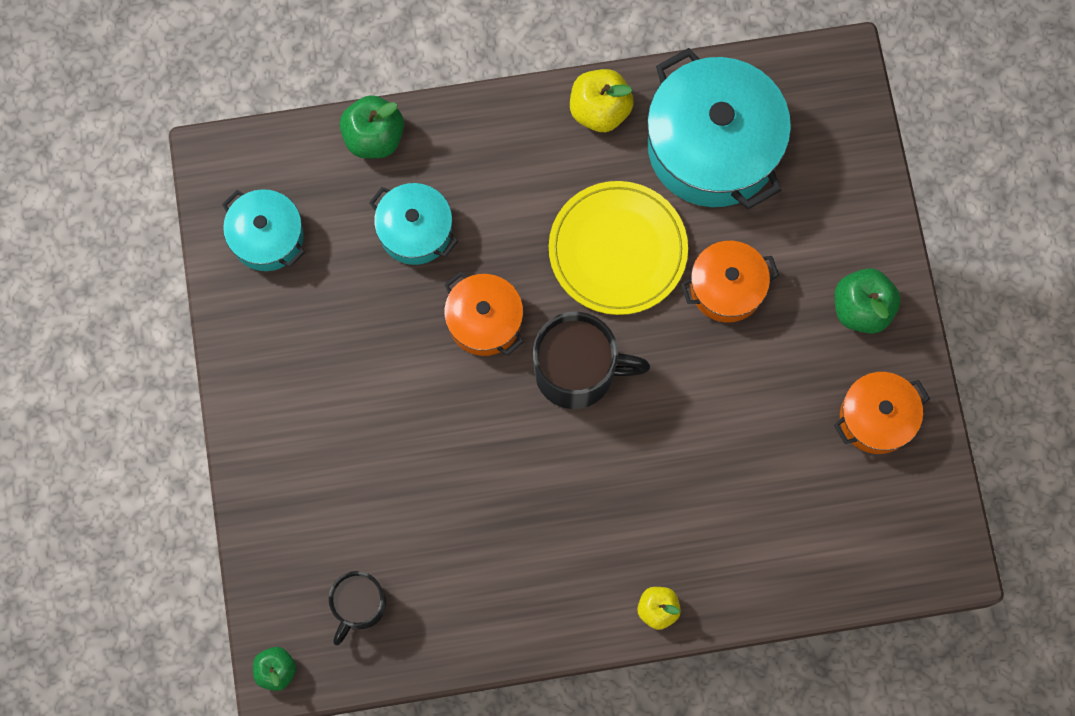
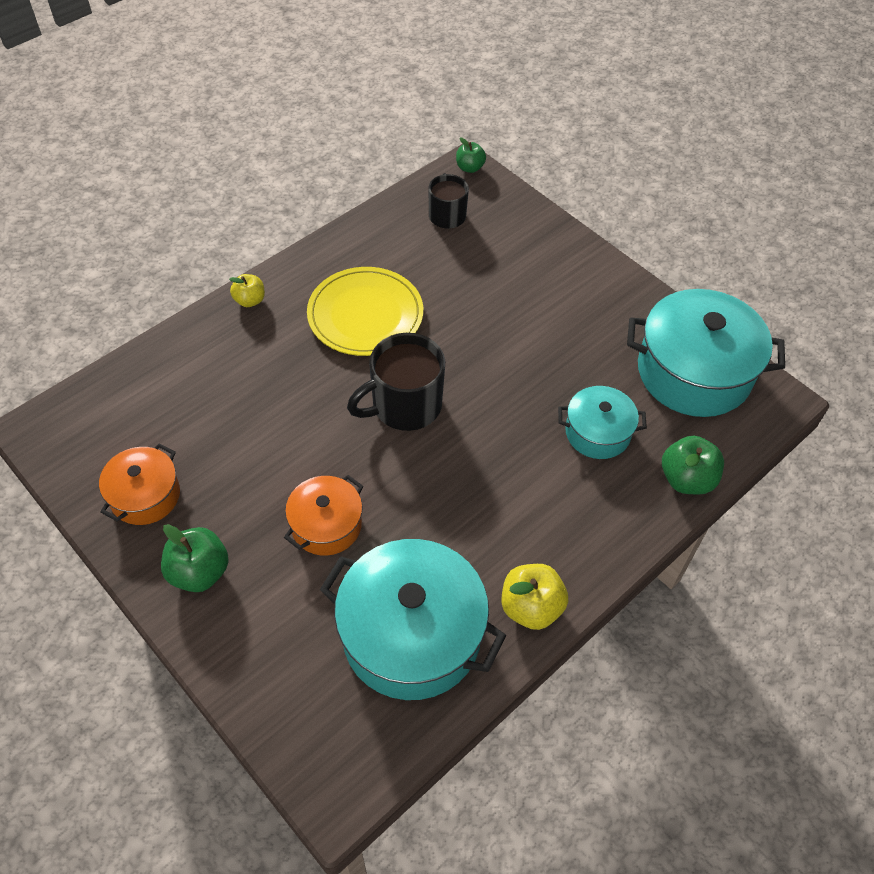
camera: 145 degrees right, 20 degrees down
(267, 237) = (694, 372): turquoise pot -> turquoise pot, size x1.83
(484, 321) = (497, 402): orange pot -> none
(617, 250) = (434, 504): yellow plate -> yellow plate (365, 315)

